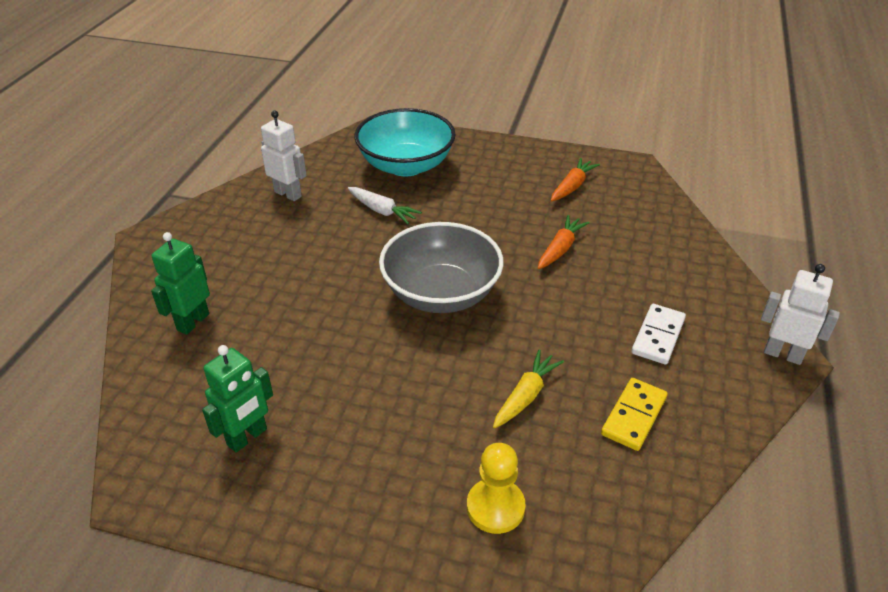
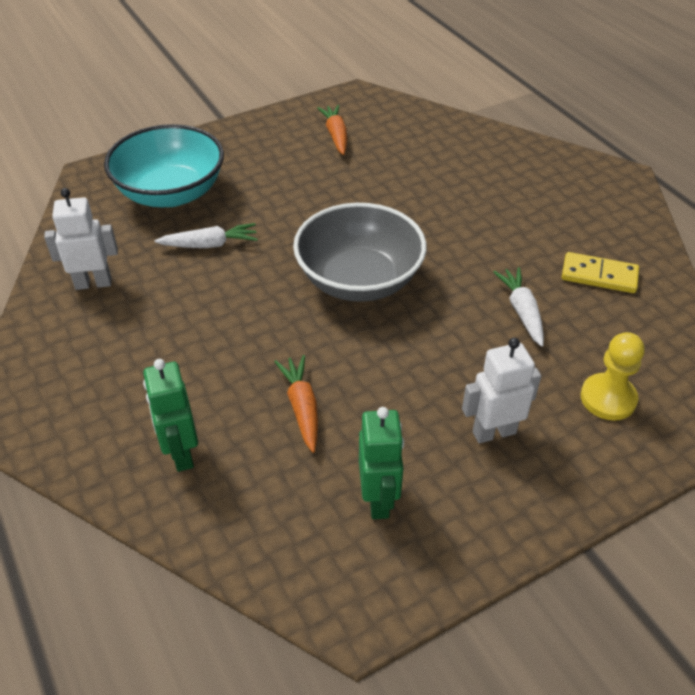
camera: 45 degrees left, 5 degrees up
(526, 395) = (521, 311): yellow carrot -> white carrot
(560, 248) = (395, 189): orange carrot -> orange carrot (302, 407)
(634, 416) = (599, 275): yellow domino -> yellow domino turned 60 degrees counterclockwise
(658, 336) = (541, 212): white domino -> none
(783, 354) = (620, 176): white robot -> white robot (494, 432)

